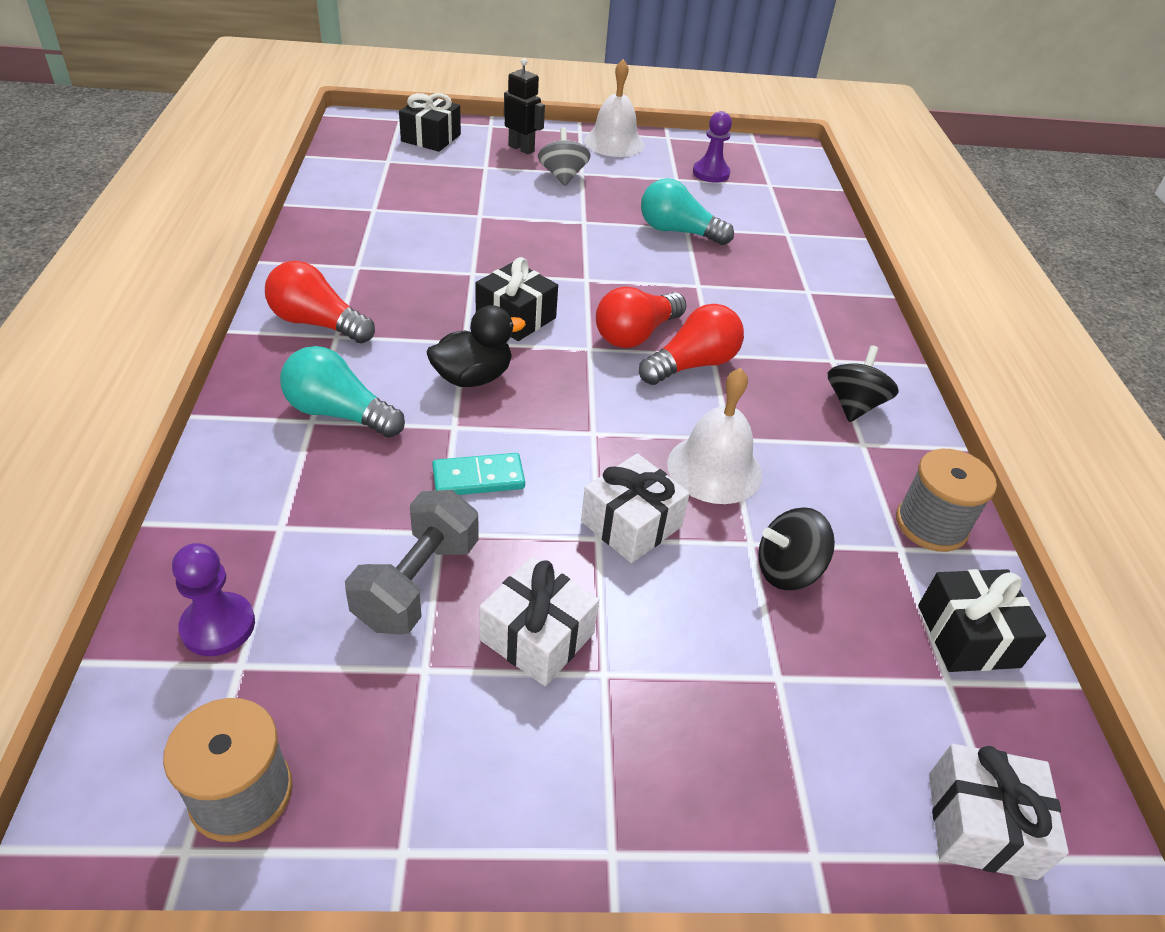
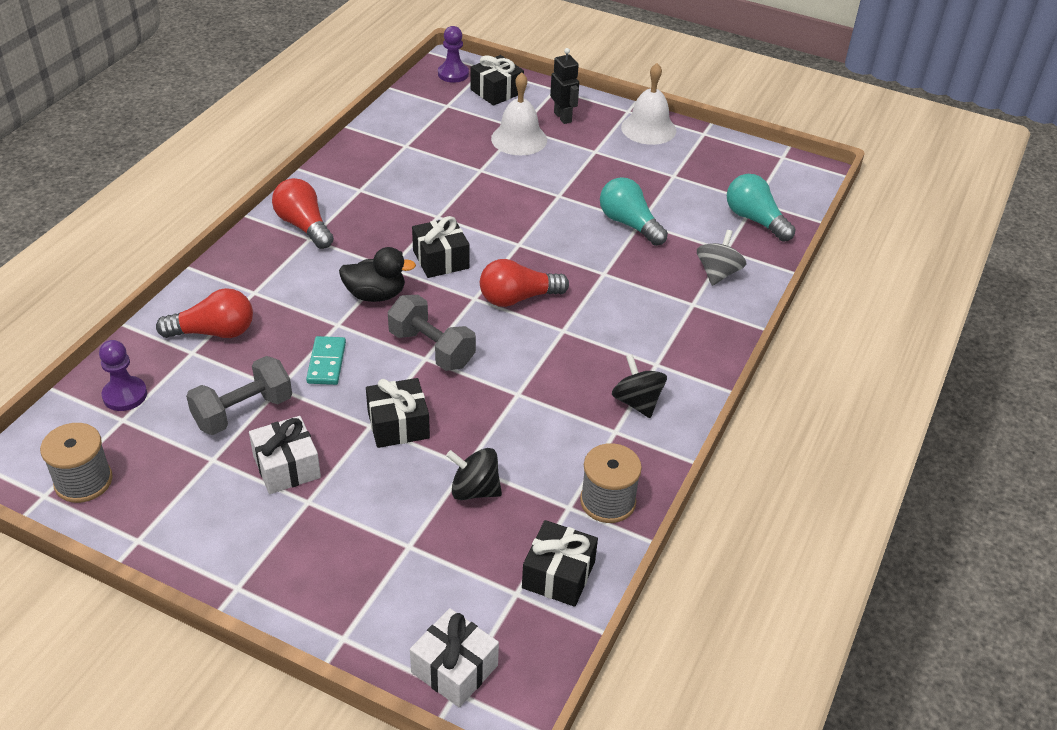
camera: 30 degrees right, 0 degrees up
(339, 413) = (273, 293): turquoise light bulb -> turquoise light bulb (755, 220)
(478, 478) = (326, 363): turquoise domino -> turquoise domino turned 75 degrees clockwise
(562, 176) = (575, 151): grey spinning top -> grey spinning top (718, 273)
(591, 419) = (431, 349): none -> grey dumbbell
(631, 524) = (398, 425): white gift -> black gift
(692, 365) = (540, 333): red light bulb -> red light bulb (214, 332)
(710, 173) = (710, 177): purple pawn -> purple pawn (453, 74)
(714, 469) = (487, 410): white bell -> white bell (519, 139)
(853, 405) = (637, 402): black spinning top -> black spinning top turned 75 degrees counterclockwise

